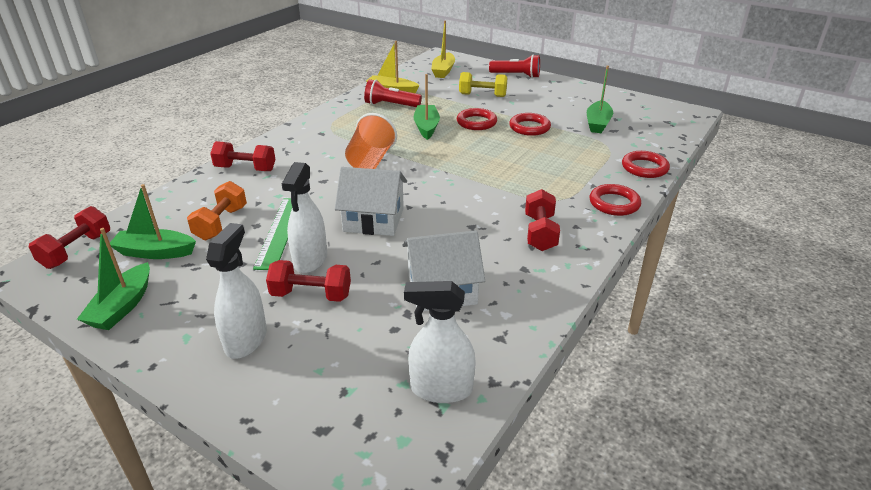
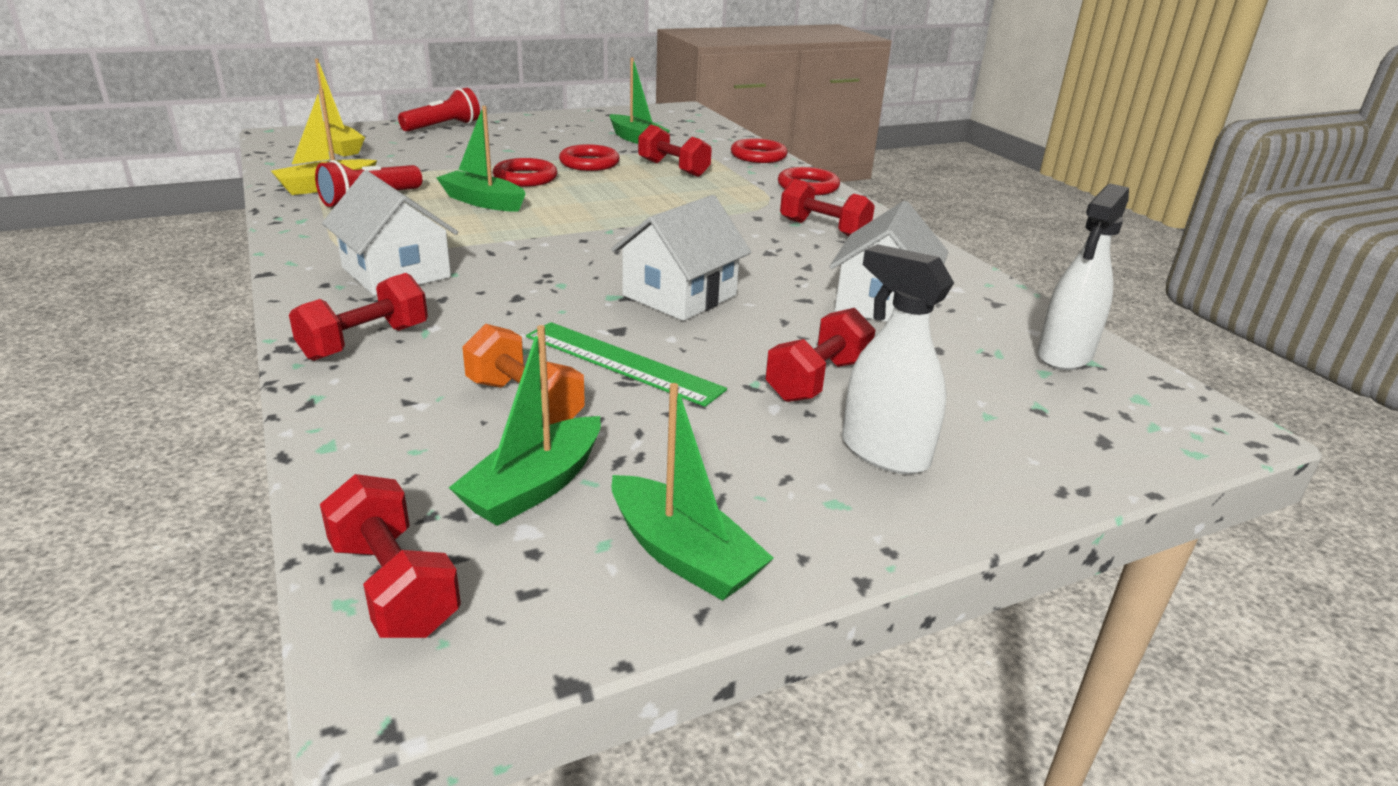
camera: 60 degrees left, 5 degrees down
(310, 260) = (729, 360): white spray bottle -> none
(318, 145) = (396, 272): none -> white house
(370, 161) = (515, 255): orange cup -> none
(482, 95) = (458, 154): yellow dumbbell -> none
(565, 151) = (673, 168): none -> red dumbbell

